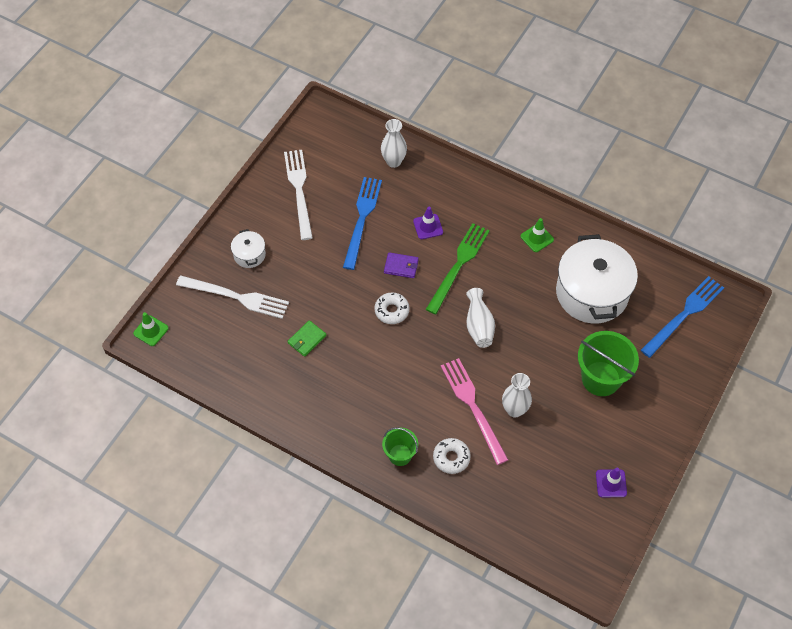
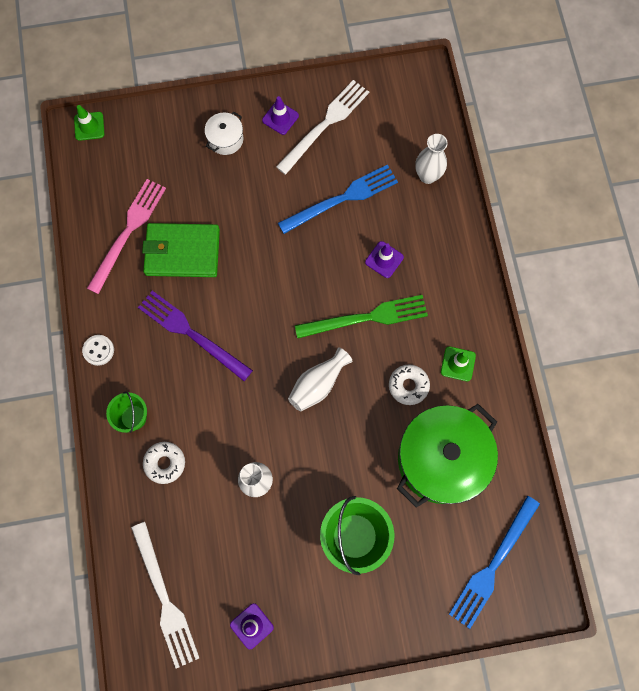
camera: 50 degrees right, 15 degrees up
(236, 297) = (176, 163): white fork -> white fork (164, 599)
(267, 212) = (280, 118): none -> purple traffic cone
(307, 339) = (182, 252): green wallet -> green wallet, size x2.01
(329, 443) = (98, 350): none -> white button
(372, 376) = (191, 333): none -> purple fork
(391, 311) = (269, 298): white donut -> white donut (408, 386)
(401, 266) = (322, 270): purple wallet -> none
(473, 407) = (230, 443): pink fork -> pink fork (128, 232)
(592, 293) = (441, 459): white pot -> green pot
(684, 315) = (493, 565): blue fork -> blue fork turned 120 degrees clockwise

